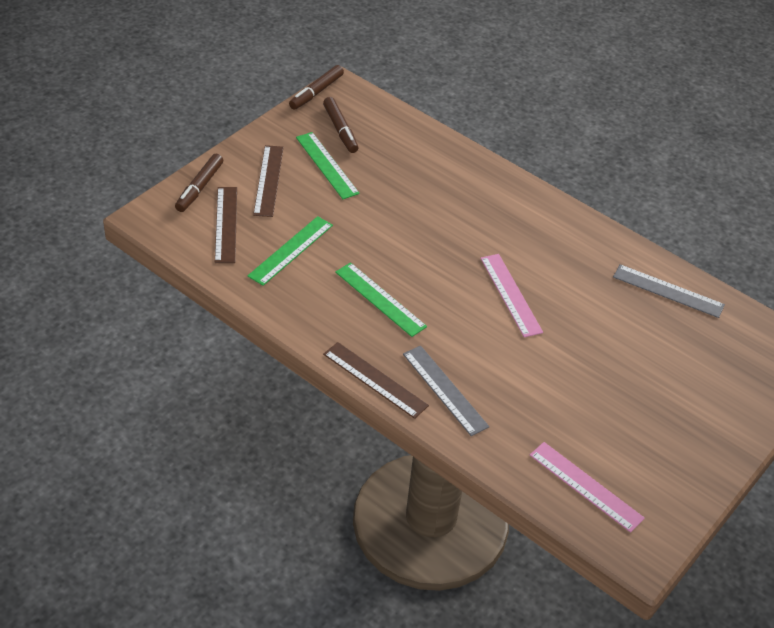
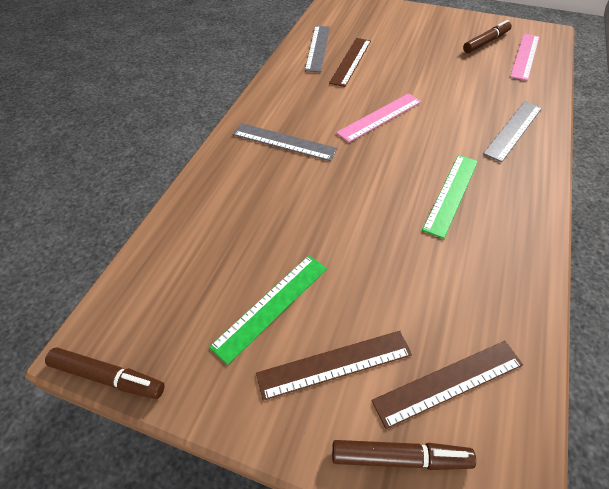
camera: 105 degrees left, 5 degrees up
(290, 250) = (441, 290): green ruler -> none
(340, 130) = (191, 315): brown marker -> brown marker (486, 42)
(375, 379) = (544, 171): brown ruler -> brown ruler (350, 61)
(500, 217) = (284, 141): none -> grey ruler

